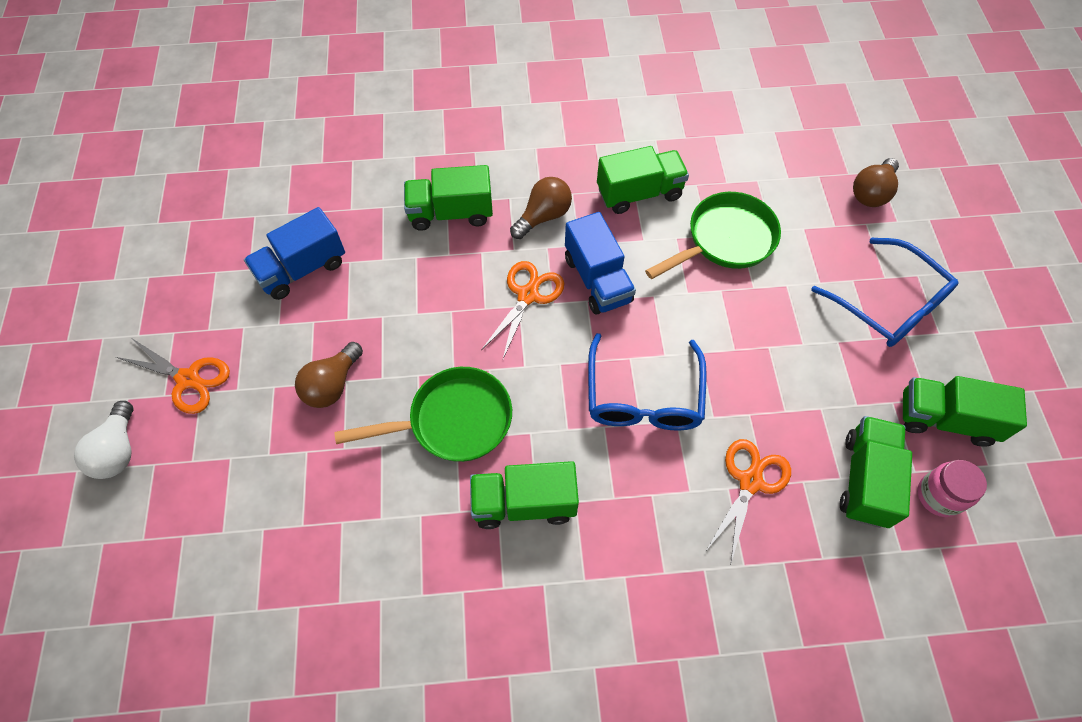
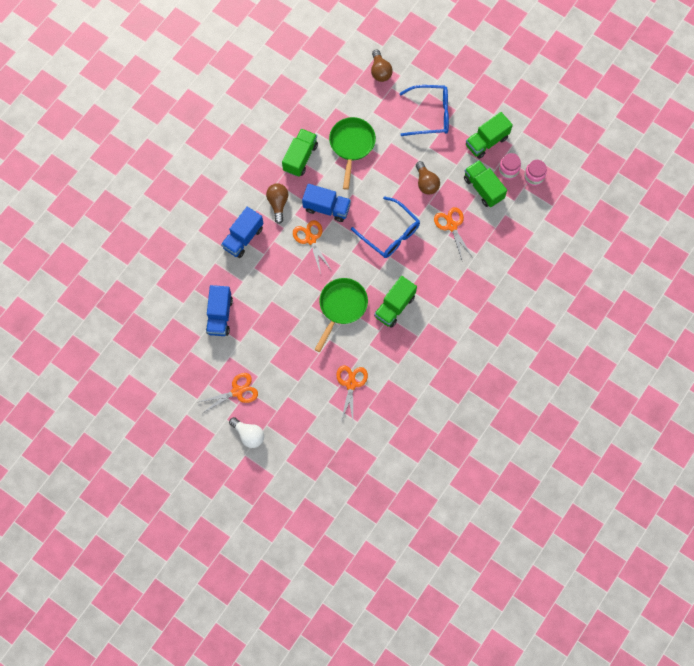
camera: 50 degrees left, 10 degrees up
(323, 542) = (351, 384): none -> orange scissors
(332, 385) = (287, 339): brown light bulb -> brown light bulb (426, 183)
(451, 213) = (243, 238): green truck -> blue truck
(977, 549) = (533, 177): none -> pink jar

